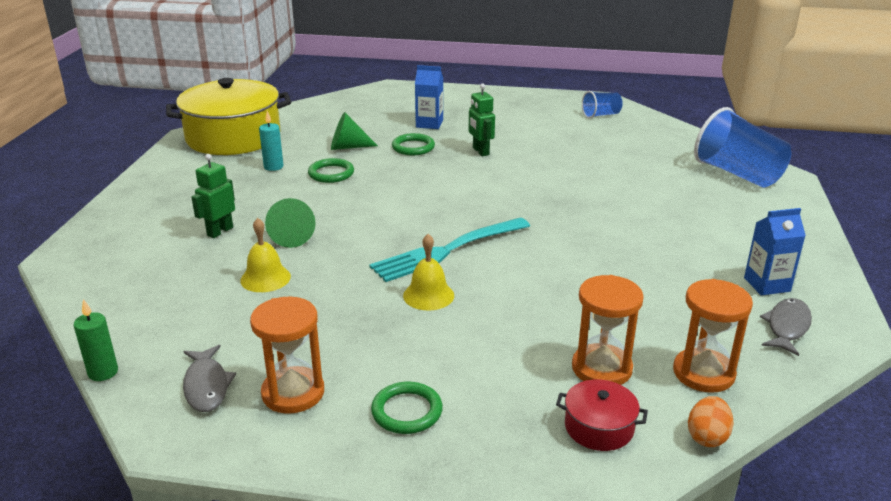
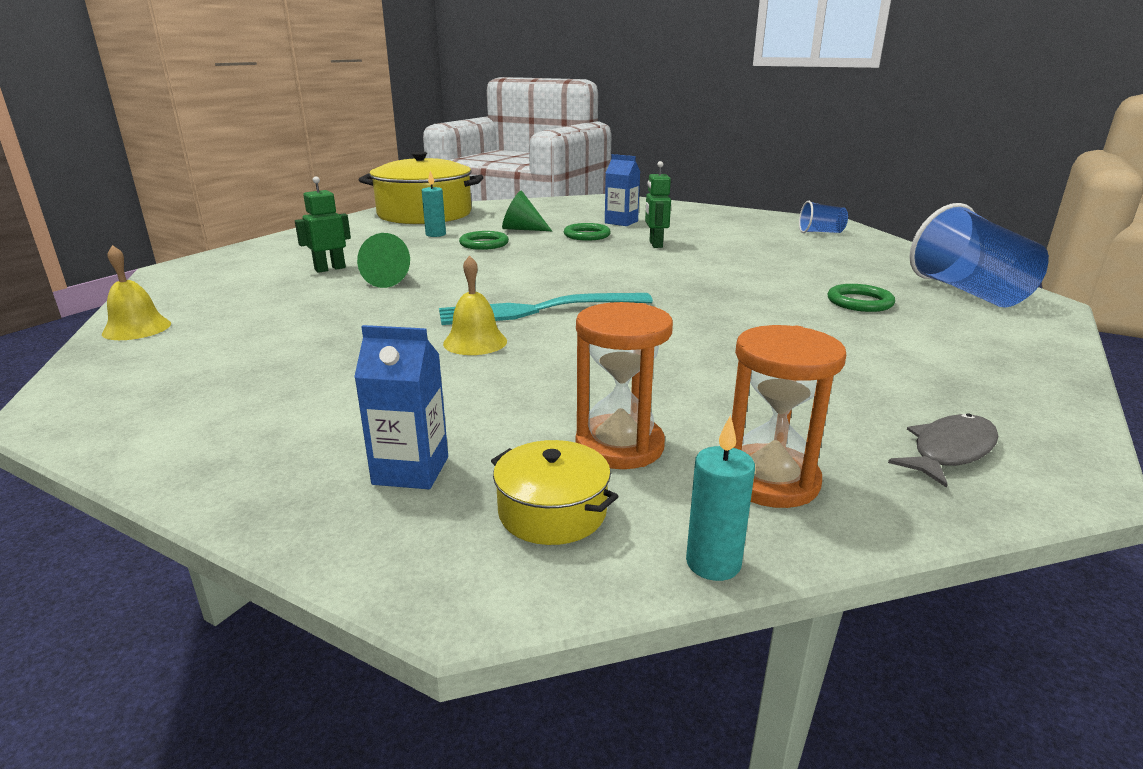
camera: 20 degrees right, 5 degrees down
(103, 372) = (81, 350): green candle -> none
(207, 386) = (154, 377): grey fish -> none
(265, 278) = (326, 305): yellow bell -> yellow bell (137, 328)
(293, 393) = (226, 399): orange hourglass -> none
(407, 411) = (324, 441): green ring -> green ring (859, 302)
(599, 427) = (552, 512): red pot -> yellow pot
(707, 437) = (713, 563): orange egg -> turquoise candle
(767, 284) = (944, 399): blue carton -> blue carton (411, 470)

